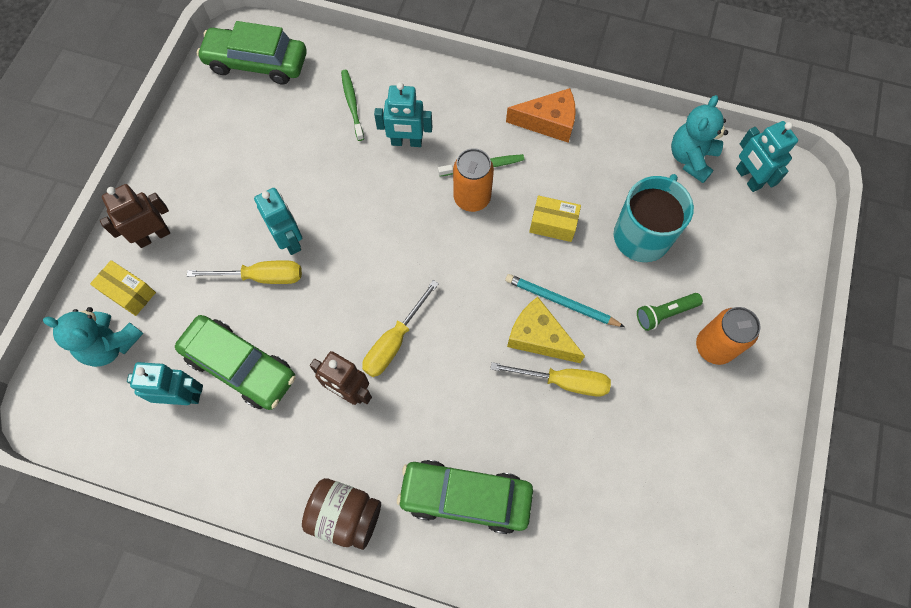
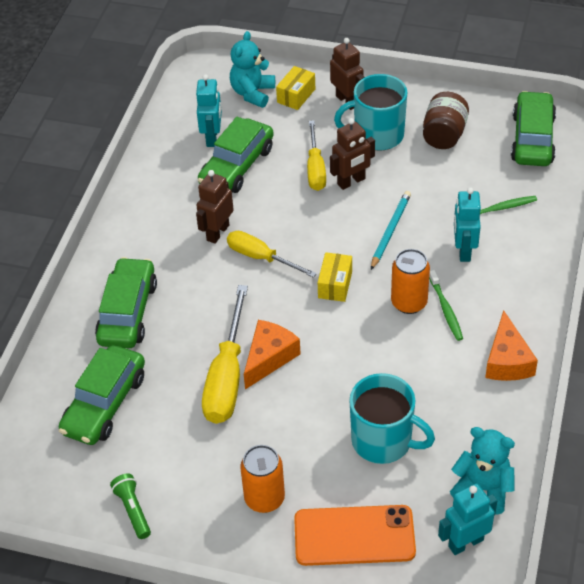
camera: 90 degrees right, 20 degrees down
(219, 208) = (377, 135): none -> turquoise mug
(290, 240) = (351, 182): turquoise robot -> brown robot
(345, 516) = (117, 240): brown jar -> brown jar (444, 135)
(538, 337) = (269, 358): yellow cheese -> orange cheese
(553, 224) = (387, 366): yellow box -> yellow box (335, 284)
(561, 302) = (305, 374): turquoise pencil -> turquoise pencil (390, 231)
(563, 381) = (227, 377): yellow screwdriver -> yellow screwdriver, size x1.55
(599, 519) = (104, 404): none -> green car
(665, 313) = (298, 458): green flashlight -> green flashlight (133, 510)
(749, 268) = (354, 536): none -> orange phone

